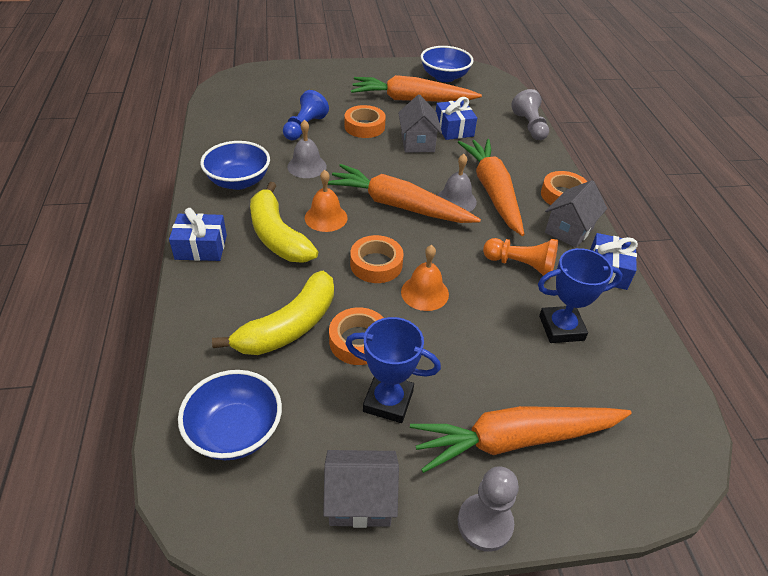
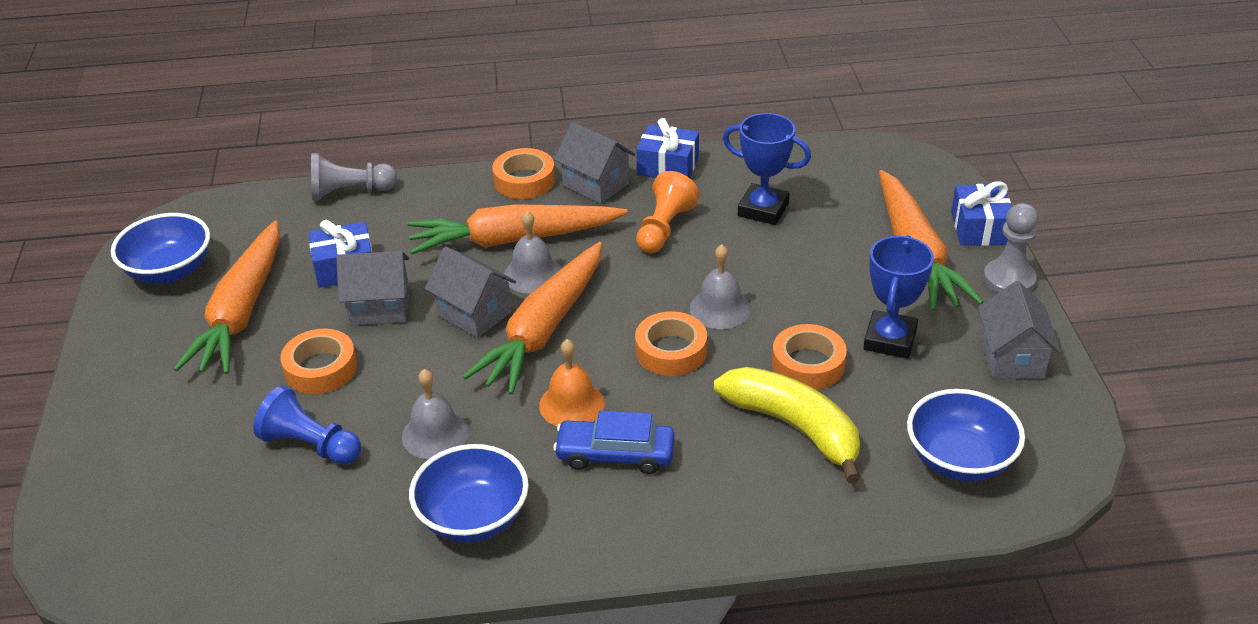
camera: 85 degrees left, 5 degrees down
(201, 247) = (645, 541): blue gift -> blue gift (979, 228)
(277, 236) = (615, 454): yellow banana -> blue car
(413, 177) = (474, 313): none -> grey house
(424, 293) = (720, 308): orange bell -> grey bell
(561, 328) = (763, 209): blue trophy -> blue trophy turned 60 degrees counterclockwise

